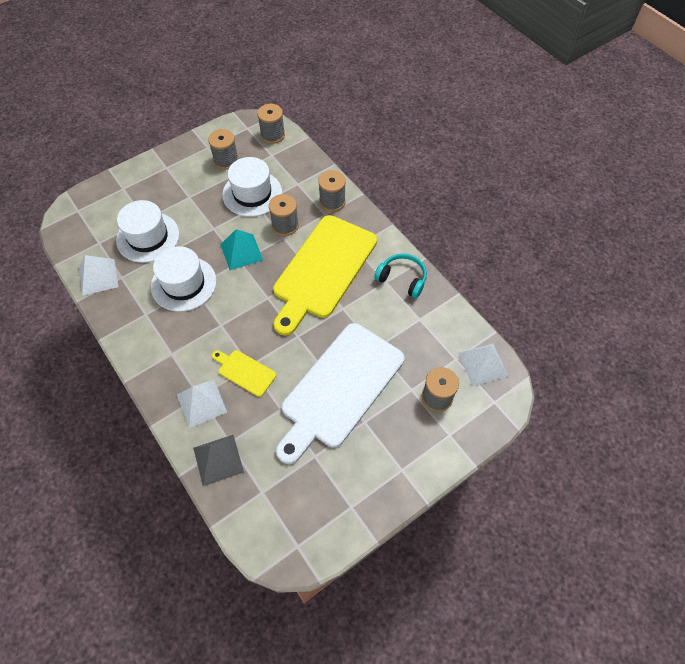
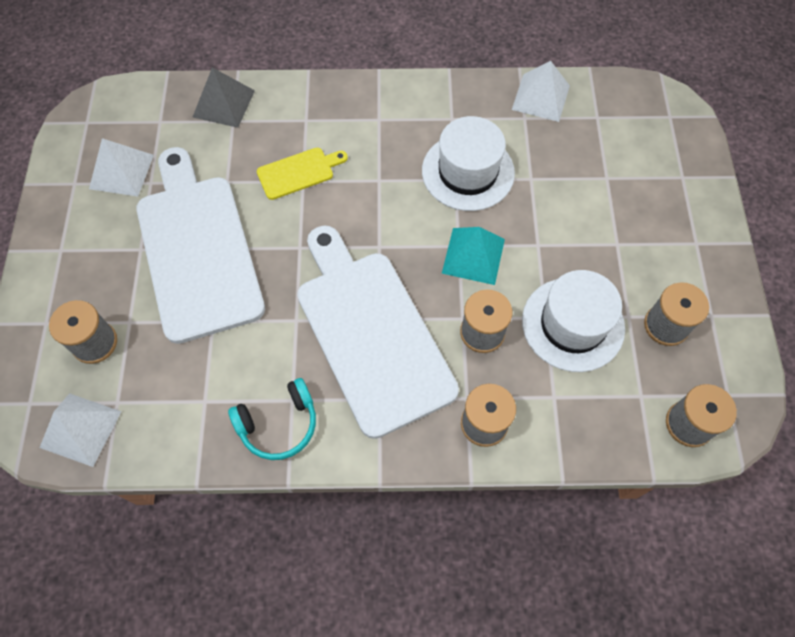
camera: 125 degrees right, 5 degrees up
(148, 237) = (571, 168): white hat -> none
(201, 403) = (296, 118): white pyramid -> white pyramid (121, 171)
(323, 270) = (371, 333): yellow cutting board -> white cutting board

